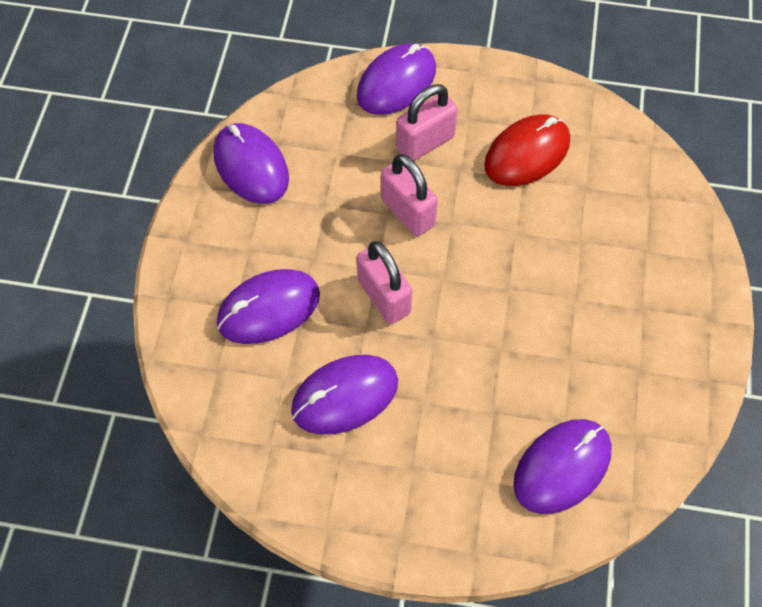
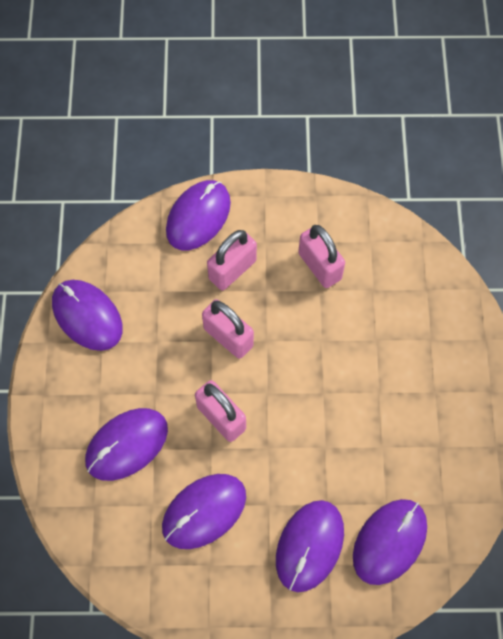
camera: 10 degrees left, 5 degrees up
(464, 455) = (309, 546): none -> purple mouse
(527, 153) = (319, 266): red mouse -> pink padlock

